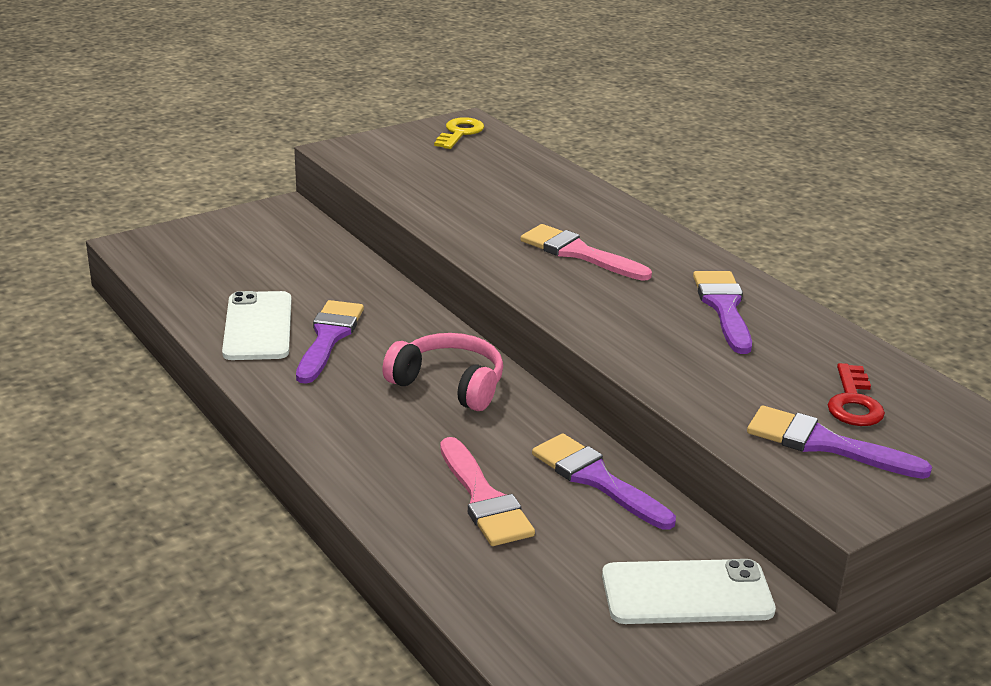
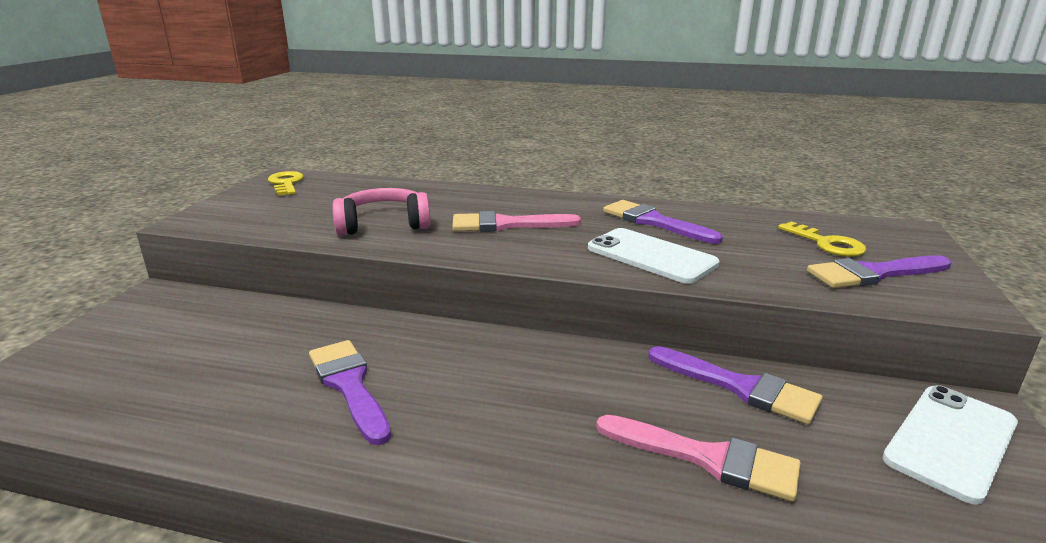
camera: 40 degrees left, 5 degrees down
(258, 326) = (257, 411): white phone -> white phone (651, 256)
(448, 385) = (517, 372): pink headphones -> pink headphones (383, 225)
(596, 479) = (740, 387): purple brush -> purple brush turned 150 degrees counterclockwise
(854, 402) = (827, 243): red key -> yellow key

